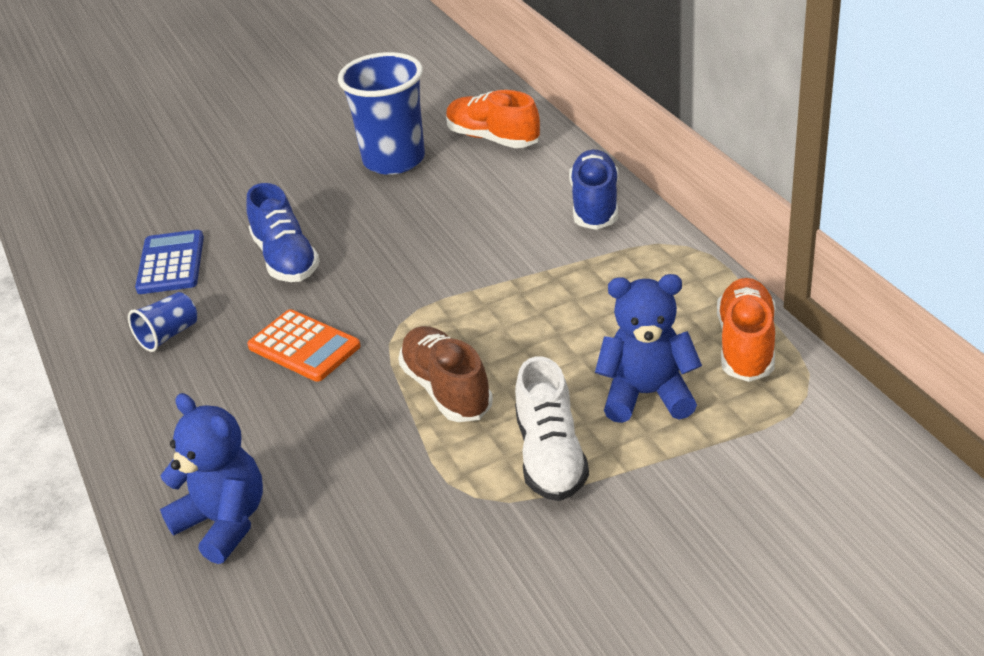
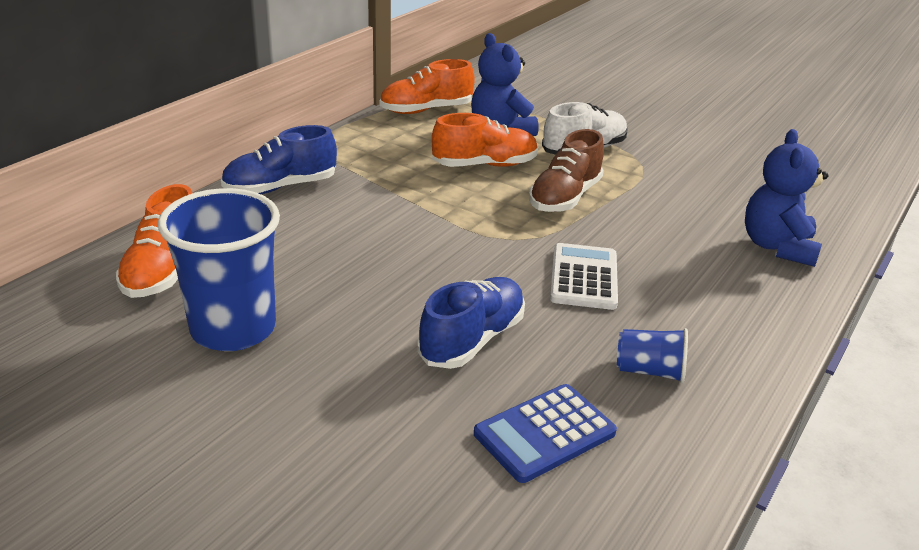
camera: 125 degrees left, 5 degrees down
(304, 346) = (583, 277): orange calculator -> white calculator
(561, 351) = (484, 165): none -> orange shoe

